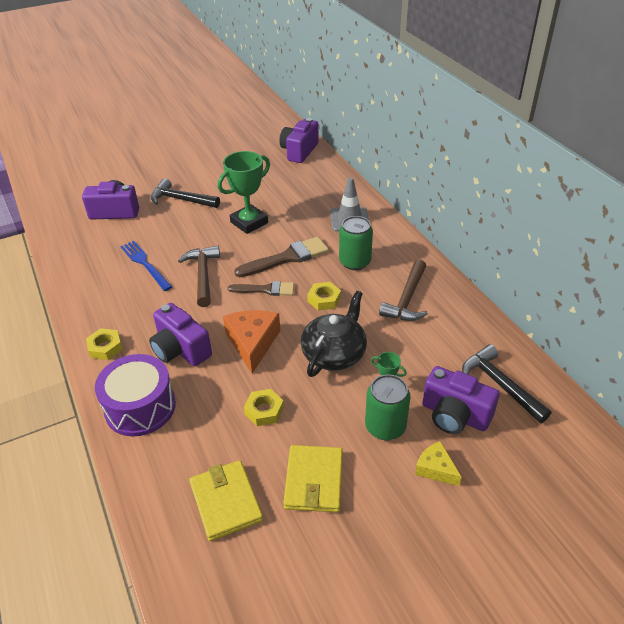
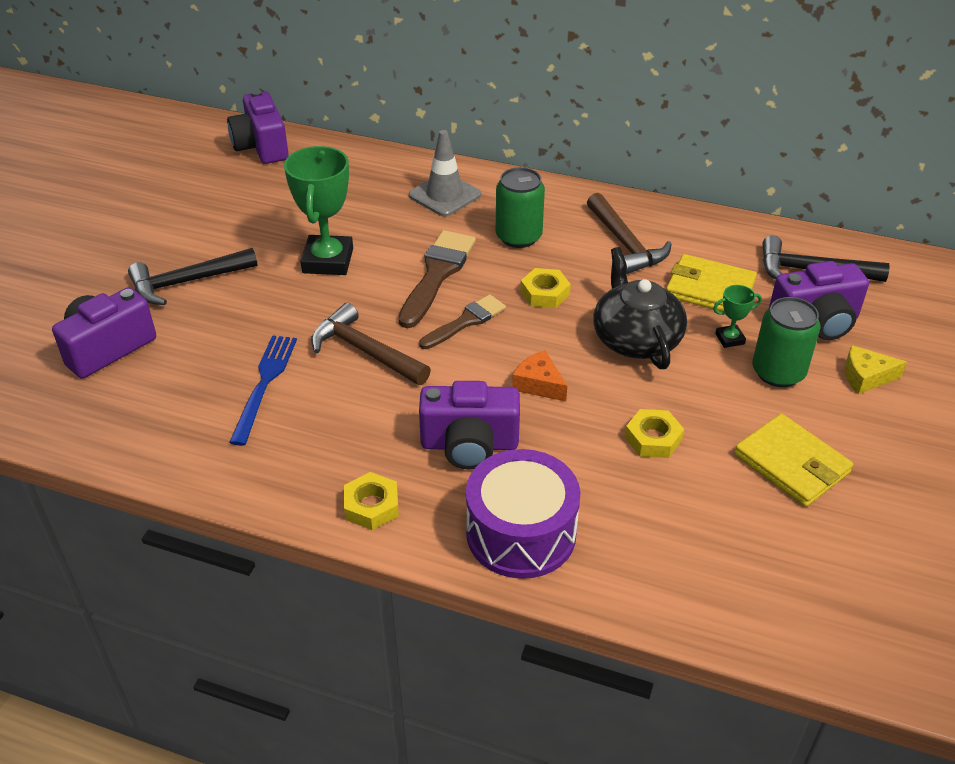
camera: 45 degrees left, 0 degrees up
(145, 264) = (264, 384): blue fork -> blue fork turned 90 degrees clockwise
(226, 502) = (748, 545): yellow wallet -> yellow wallet (710, 289)
(252, 343) = (538, 384): orange cheese -> orange cheese, size x0.58

